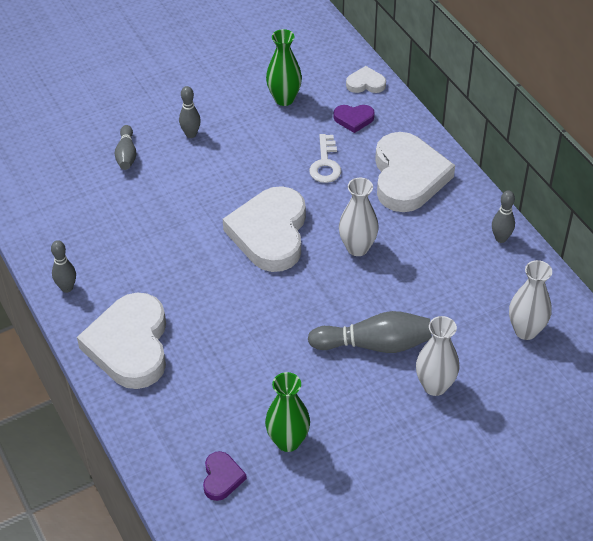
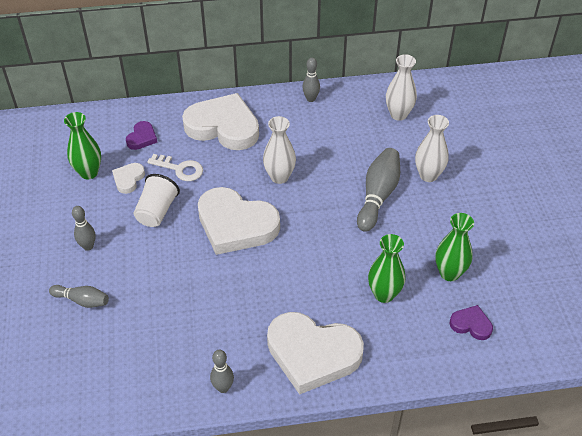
camera: 70 degrees left, 0 degrees up
(231, 386) = (384, 294): none -> green vase
(258, 166) = (157, 211): none -> white cup
(365, 83) = (107, 119): white heart -> white heart (128, 179)

